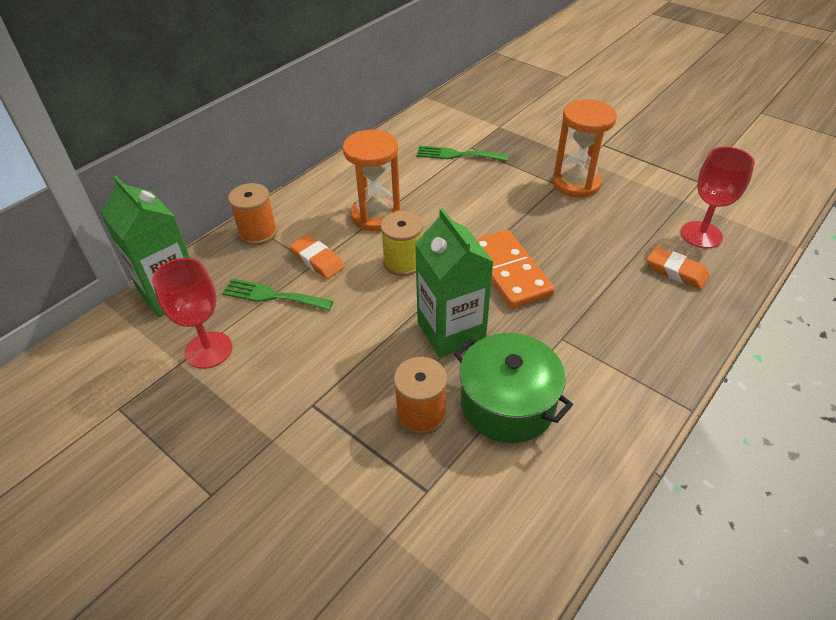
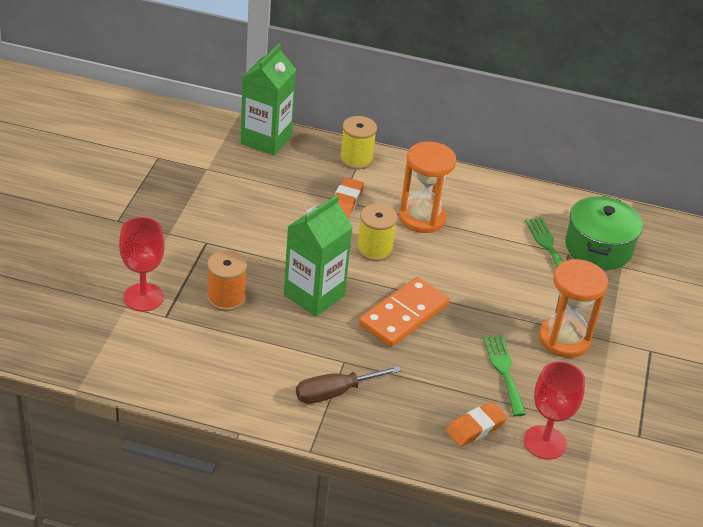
camera: 60 degrees right, 5 degrees down
(208, 350) = (225, 178): red goblet -> red goblet (143, 297)
(258, 233) = (356, 159): orange spool -> yellow spool
(273, 296) = (294, 190): green fork -> green fork (504, 371)
(507, 404) = (259, 341): green pot -> green pot (598, 248)
(607, 361) = (334, 393): none -> brown screwdriver
(676, 271) = (475, 427): orange eraser -> orange eraser turned 45 degrees clockwise

